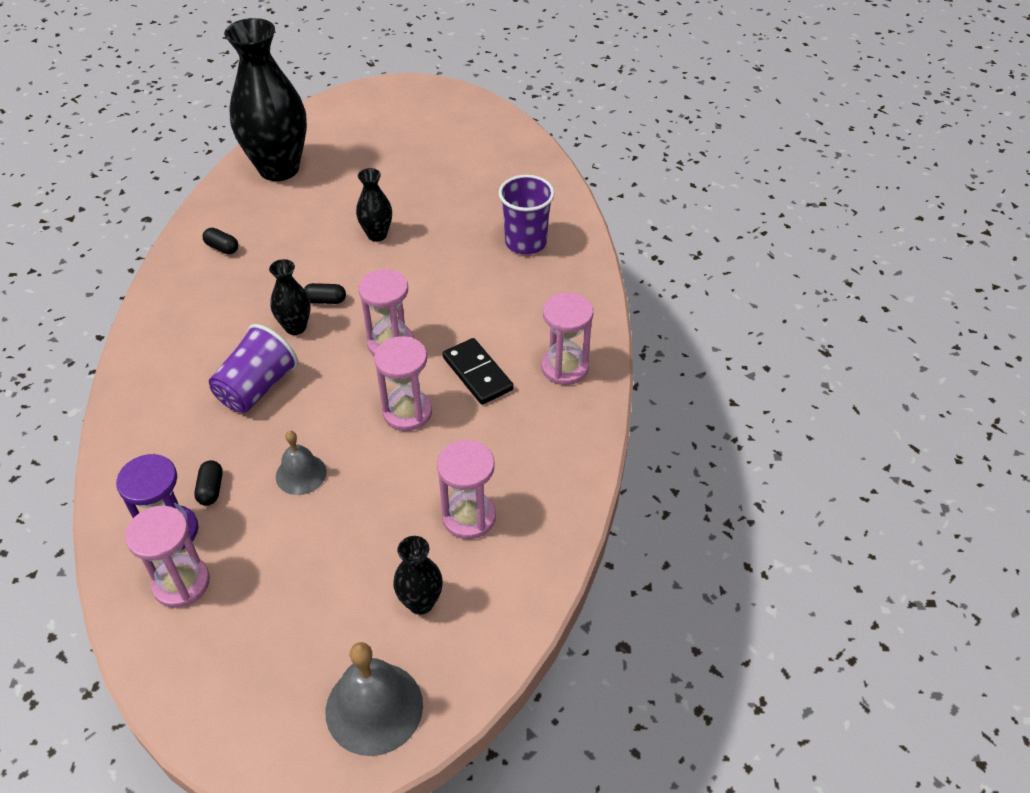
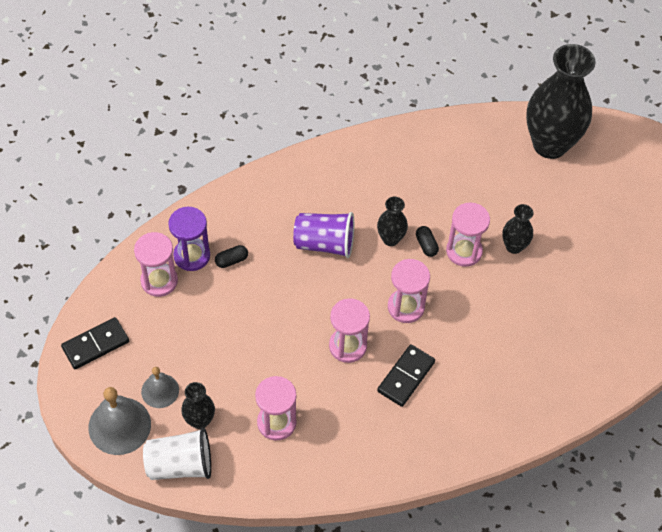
camera: 65 degrees right, 10 degrees up
(222, 248) = (443, 153): black capsule -> none
(226, 700) = (95, 344): none -> black domino
(301, 474) = (266, 305): grey bell -> grey bell (160, 390)
(473, 647) = (180, 464): none -> white cup
(525, 243) = (565, 356): purple cup -> none
(564, 367) = (442, 435): pink hourglass -> pink hourglass (464, 251)

